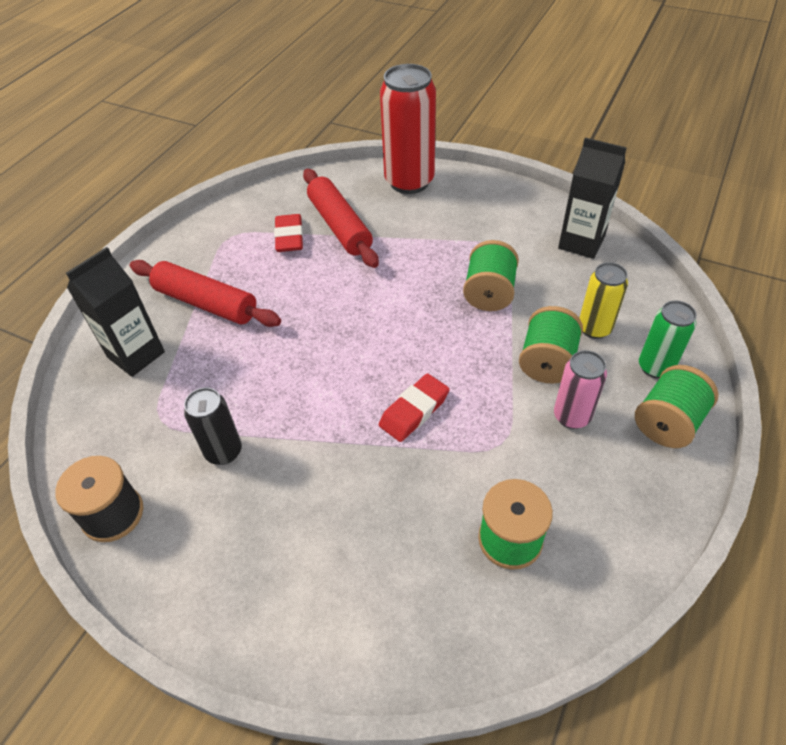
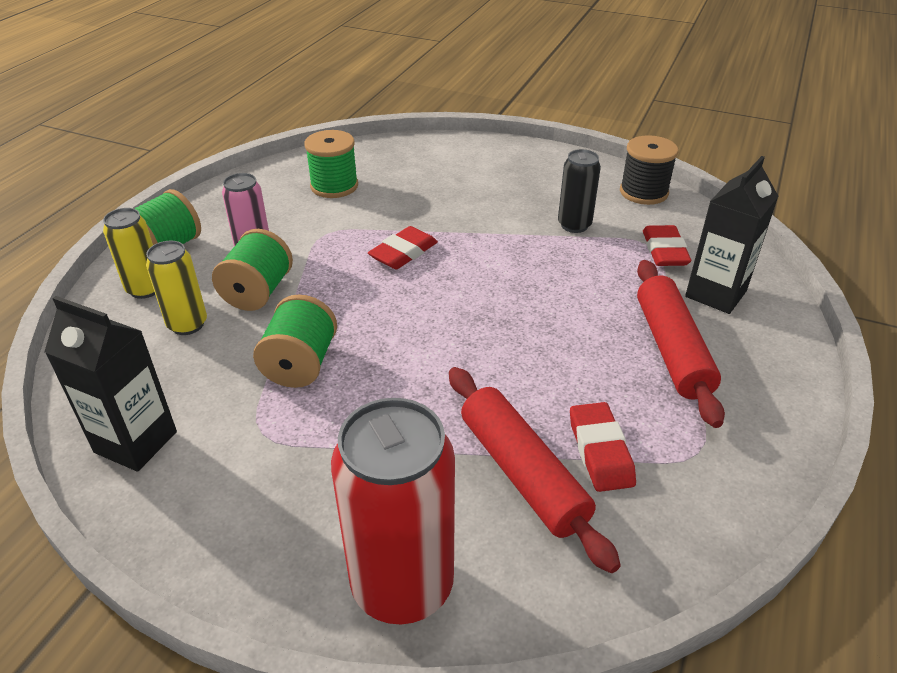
camera: 175 degrees right, 10 degrees down
(149, 409) = (664, 251): none -> red eraser
(206, 303) = (671, 349): red rolling pin -> red rolling pin turned 60 degrees clockwise
(655, 367) = (145, 289): green can -> yellow can

